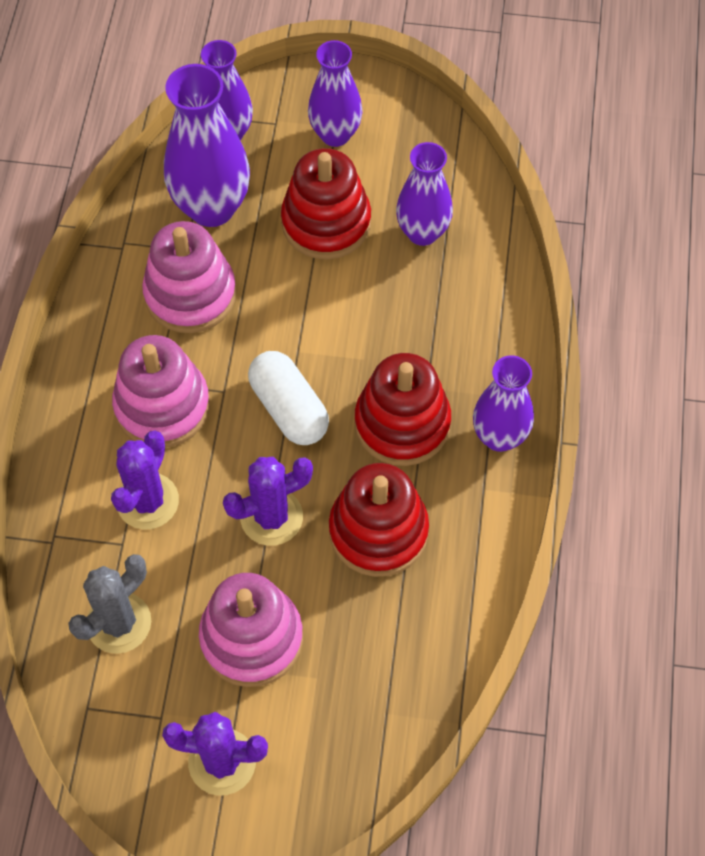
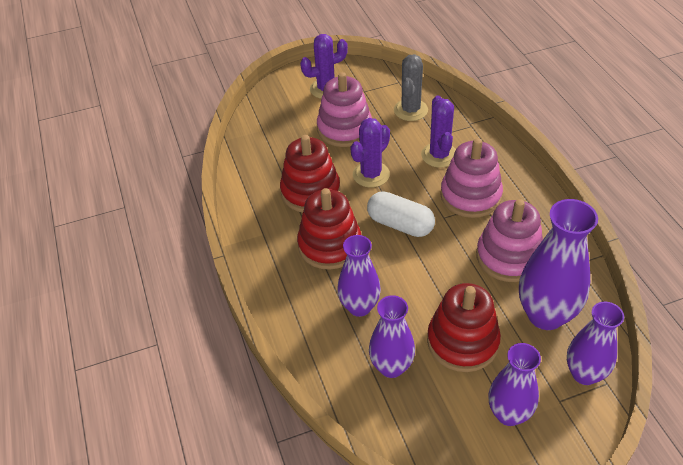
camera: 155 degrees right, 15 degrees down
(499, 436) = (267, 263): purple vase -> purple vase (359, 307)

